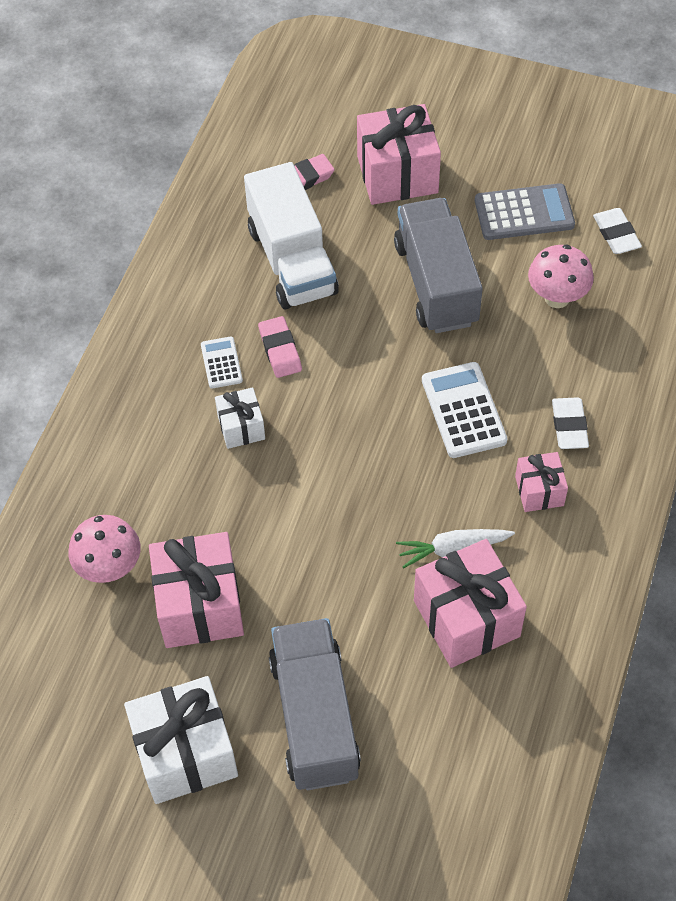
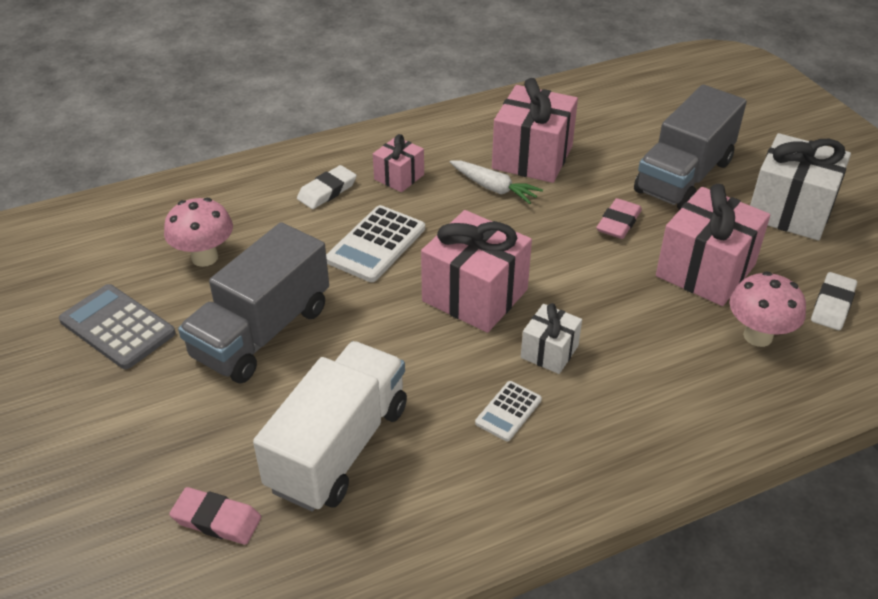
camera: 135 degrees left, 15 degrees down
(280, 350) = (447, 382): pink eraser -> pink eraser (618, 222)
(397, 174) = (141, 445): pink gift -> pink gift (475, 295)
(616, 234) = (95, 262): white eraser -> white eraser (832, 305)

